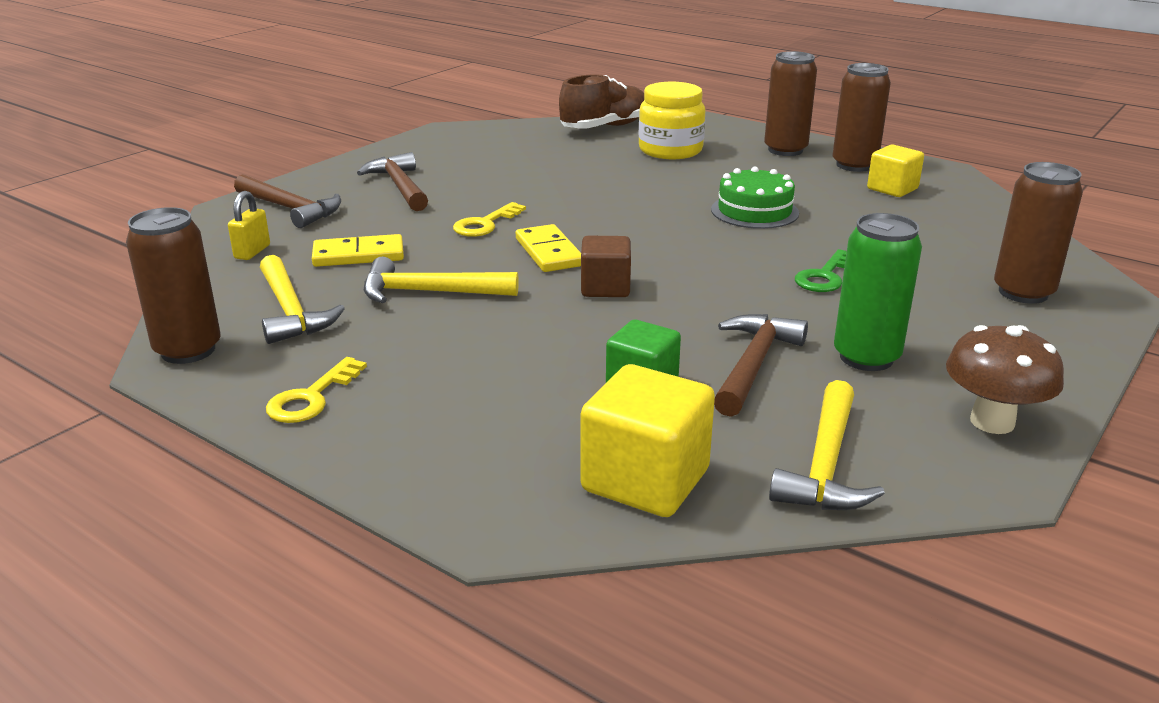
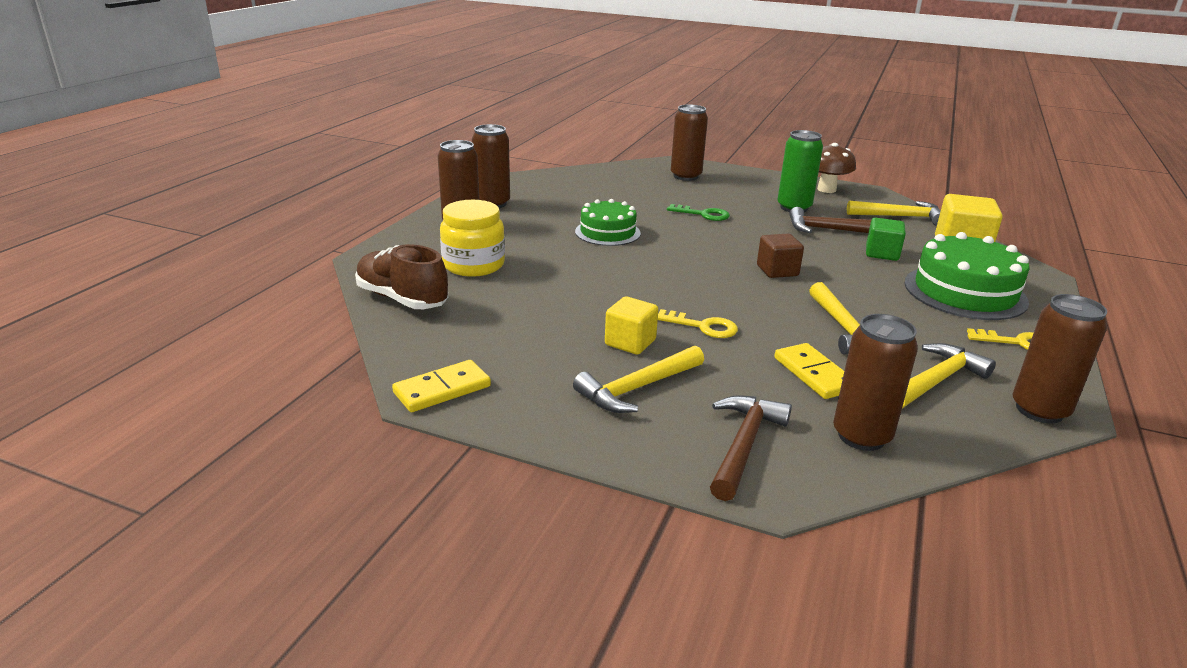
camera: 105 degrees left, 0 degrees up
(252, 252) = (861, 436): yellow padlock -> brown can
(399, 186) = (637, 388): brown hammer -> yellow hammer
(473, 412) = (965, 292): none -> green cake
(548, 252) = (737, 294): yellow domino -> yellow domino (442, 390)
(892, 189) = (540, 195): yellow cube -> yellow cube (630, 342)

